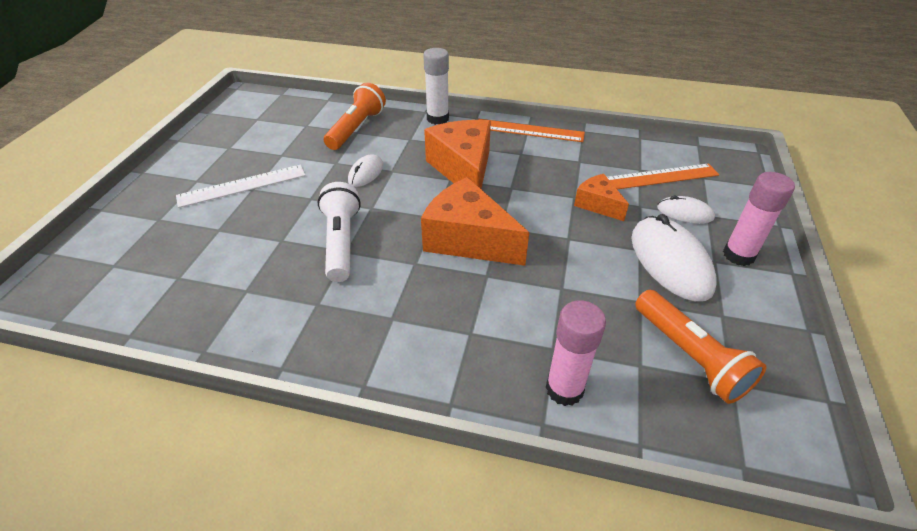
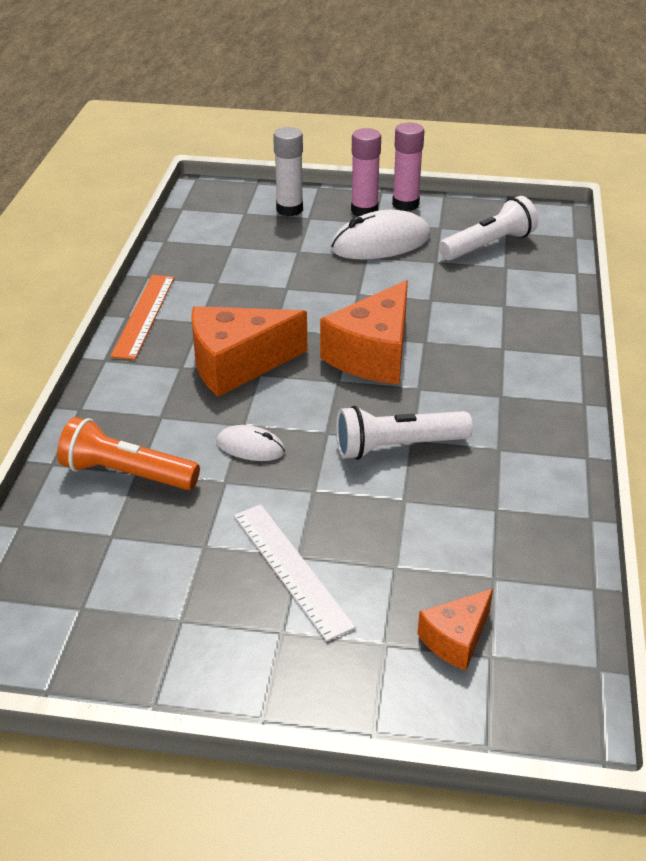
camera: 95 degrees left, 5 degrees down
(437, 118) = (104, 394): white glue stick -> white glue stick (289, 209)
(564, 389) = (543, 301): pink glue stick -> pink glue stick (405, 204)
(597, 204) = (299, 274): orange cheese -> orange cheese (456, 639)
(659, 177) = (246, 236): orange ruler -> none
(685, 213) = (307, 228): white mouse -> none
(689, 356) = (488, 245): orange flashlight -> white flashlight

